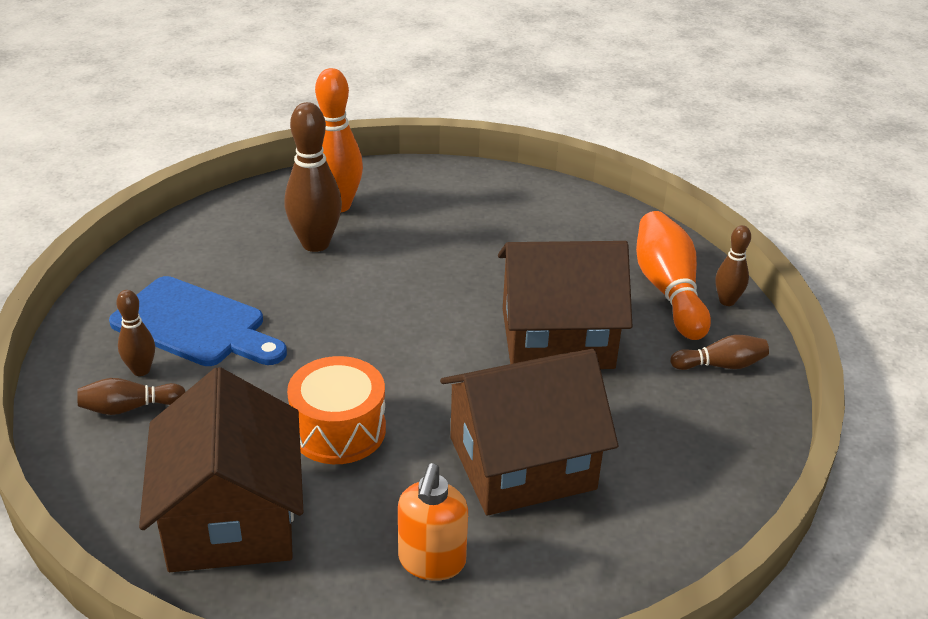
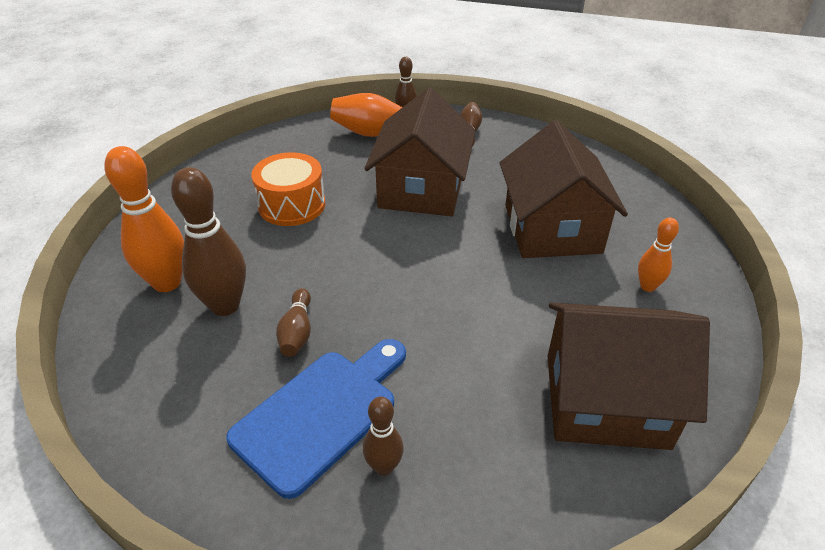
camera: 75 degrees left, 5 degrees up
(129, 407) = (444, 479): brown bowling pin -> brown bowling pin (297, 332)
(338, 430) = (503, 319): orange drum -> orange drum (292, 205)
(431, 562) = (647, 286): orange soap dispenser -> orange bowling pin

